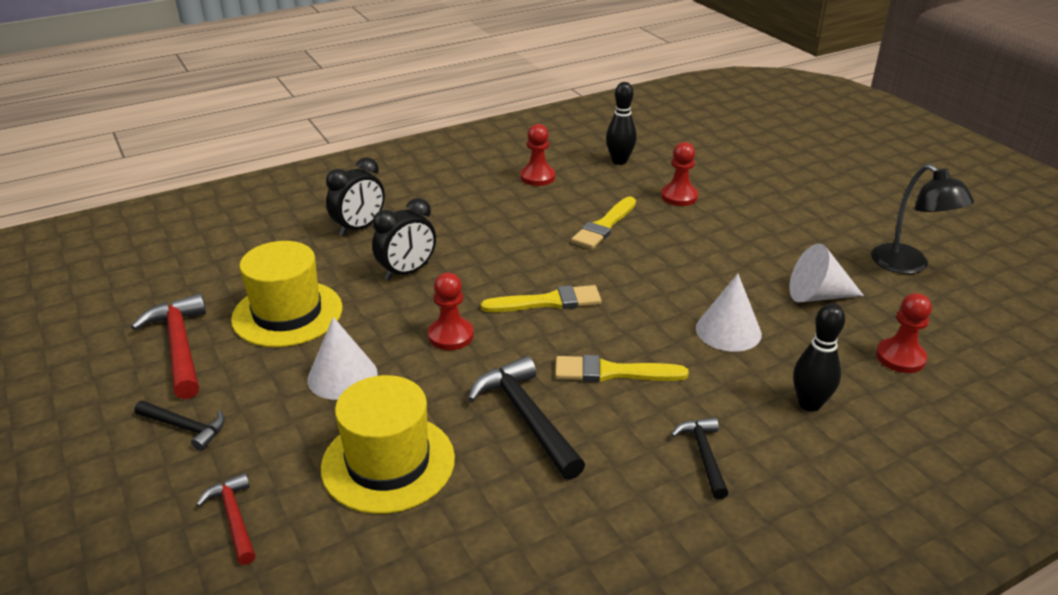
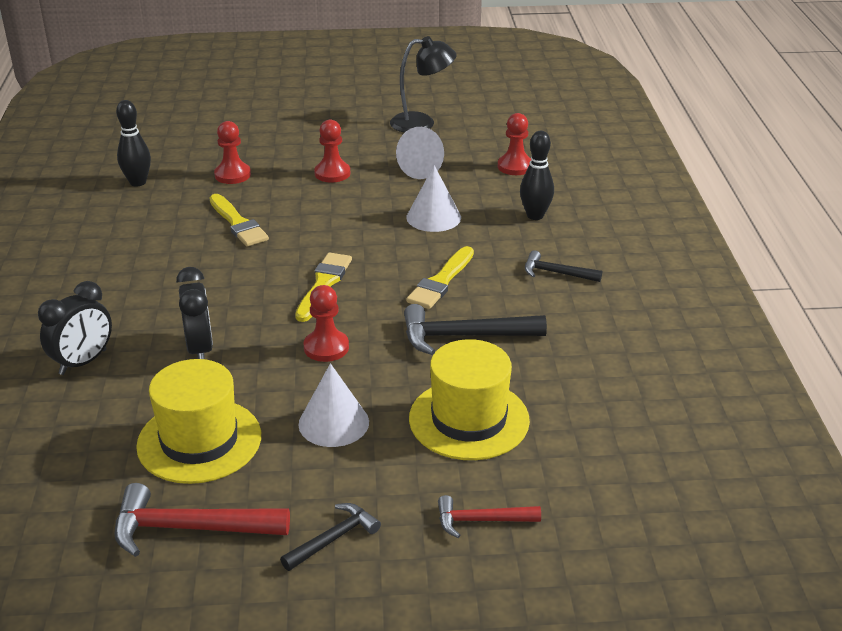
camera: 65 degrees left, 0 degrees up
(359, 228) = (83, 362): black clock -> black clock turned 60 degrees clockwise
(537, 177) = (113, 232): red pawn -> red pawn (332, 173)

